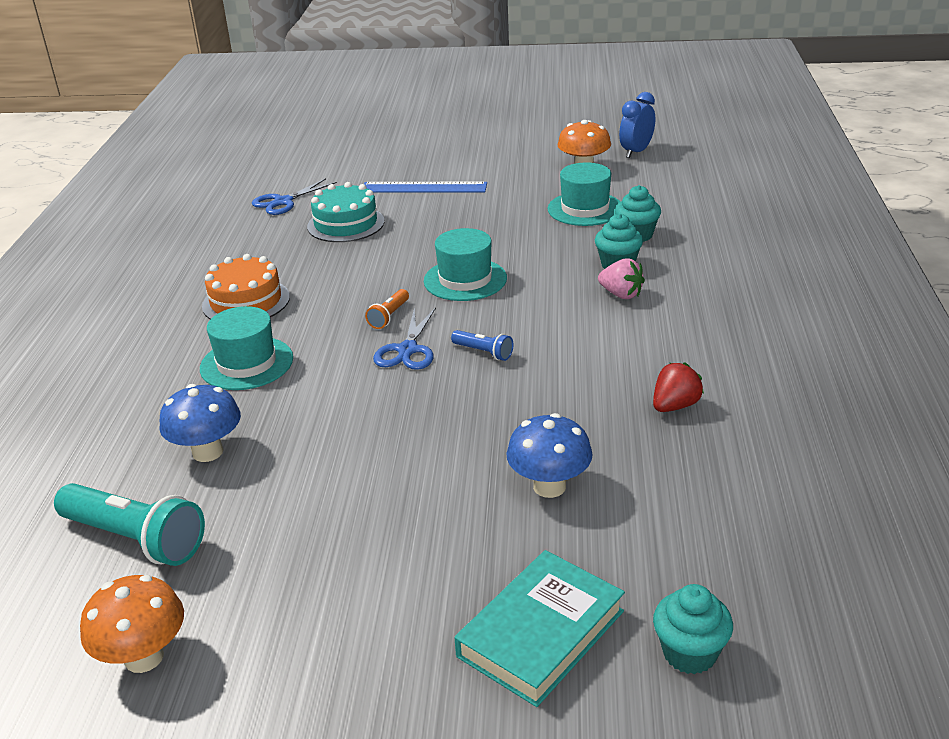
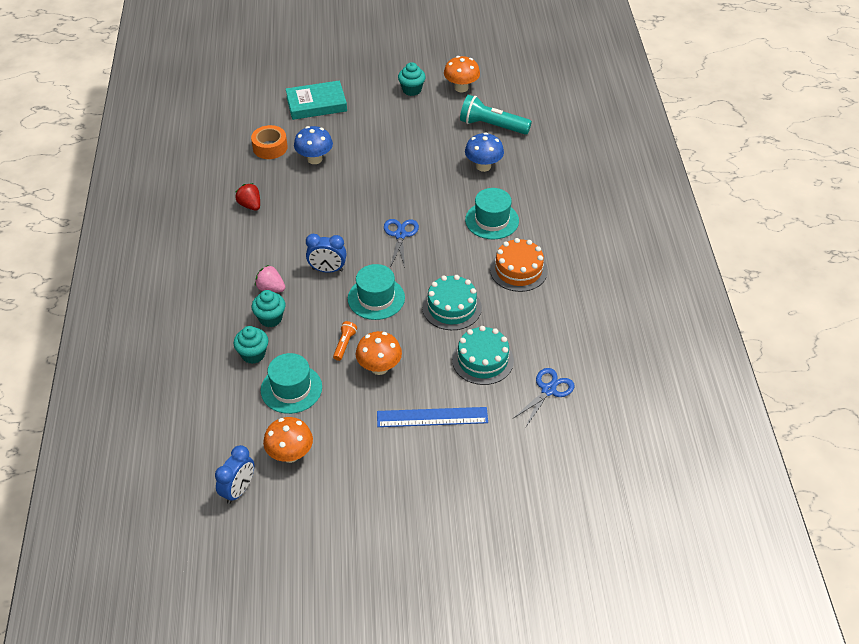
camera: 170 degrees right, 15 degrees up
(362, 268) = (451, 307): none -> turquoise cake
(389, 316) = (419, 261): orange flashlight -> orange flashlight (344, 344)
(475, 221) = (379, 367): none -> orange mushroom
(483, 352) = (355, 235): blue flashlight -> none
(533, 312) = (327, 270): none -> blue clock
(541, 633) = (316, 104): turquoise book -> turquoise book turned 45 degrees clockwise
(651, 519) = (270, 147): none -> orange tape
(675, 406) = (250, 205): red strawberry -> red strawberry turned 105 degrees clockwise
(689, 653) = (262, 102): turquoise cupcake -> turquoise cupcake (411, 90)

